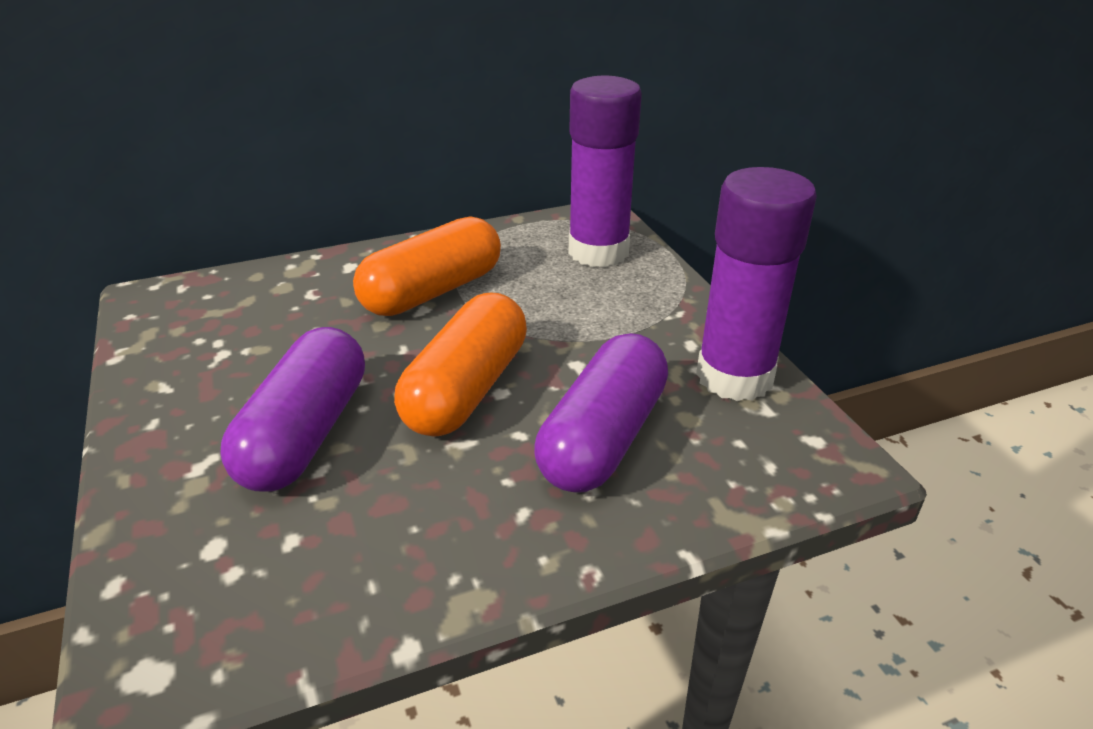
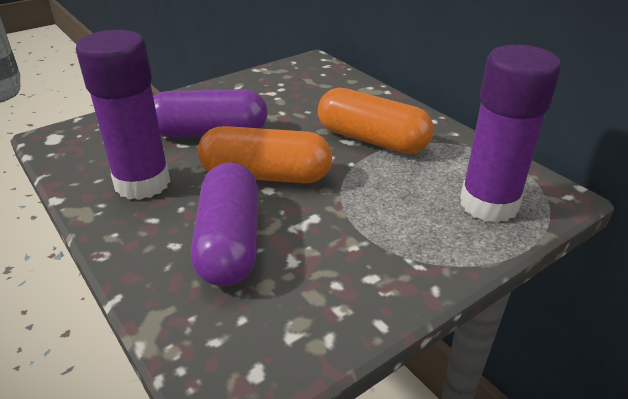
camera: 75 degrees right, 0 degrees up
(603, 438) = (229, 242): purple capsule -> purple capsule turned 75 degrees clockwise
(734, 377) = (332, 310): purple glue stick -> purple glue stick (142, 183)

